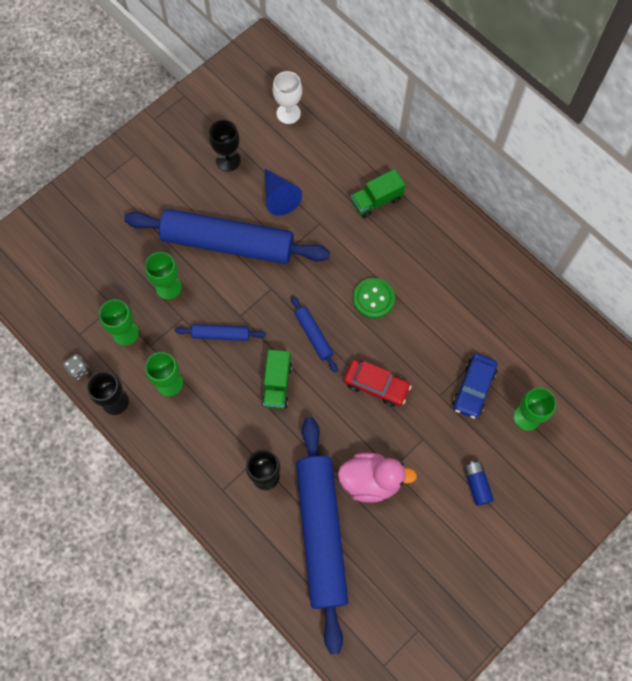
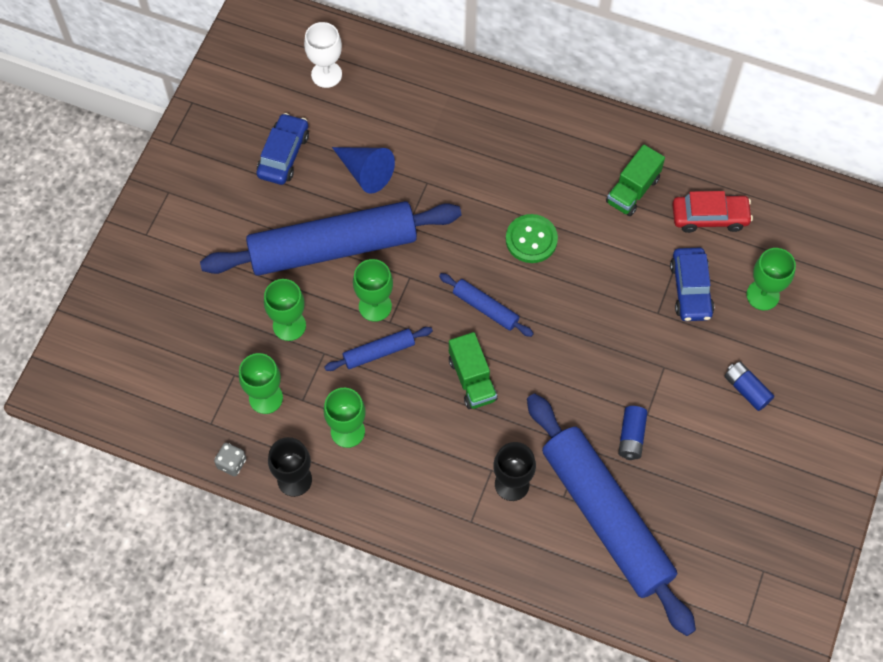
camera: 25 degrees left, 5 degrees down
(228, 160) = (283, 155): black goblet -> blue car
(235, 299) = (375, 306): none -> green goblet
(371, 481) = (631, 437): pink duck -> blue battery
(376, 200) = (478, 131): green truck -> green truck (632, 190)
(376, 385) = (583, 332): red car -> red car (709, 217)

